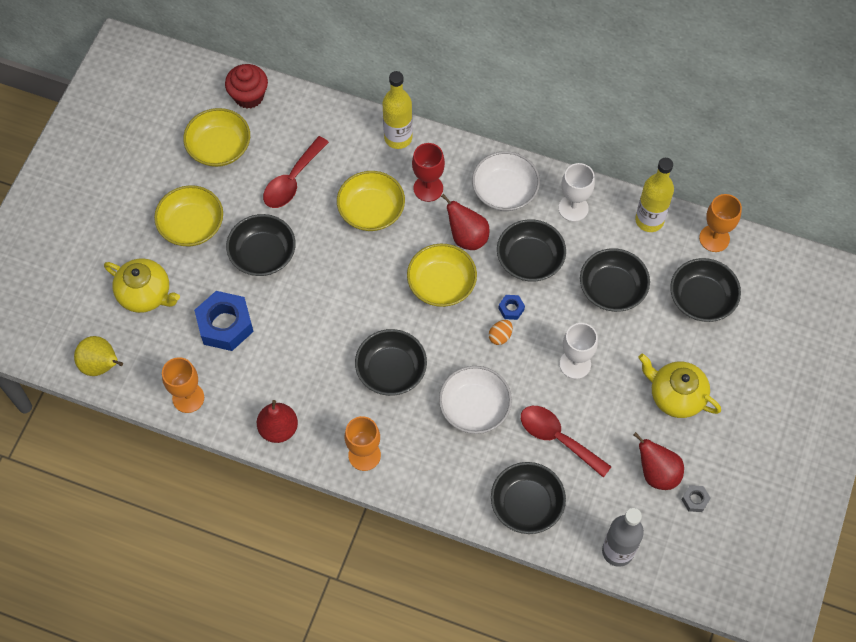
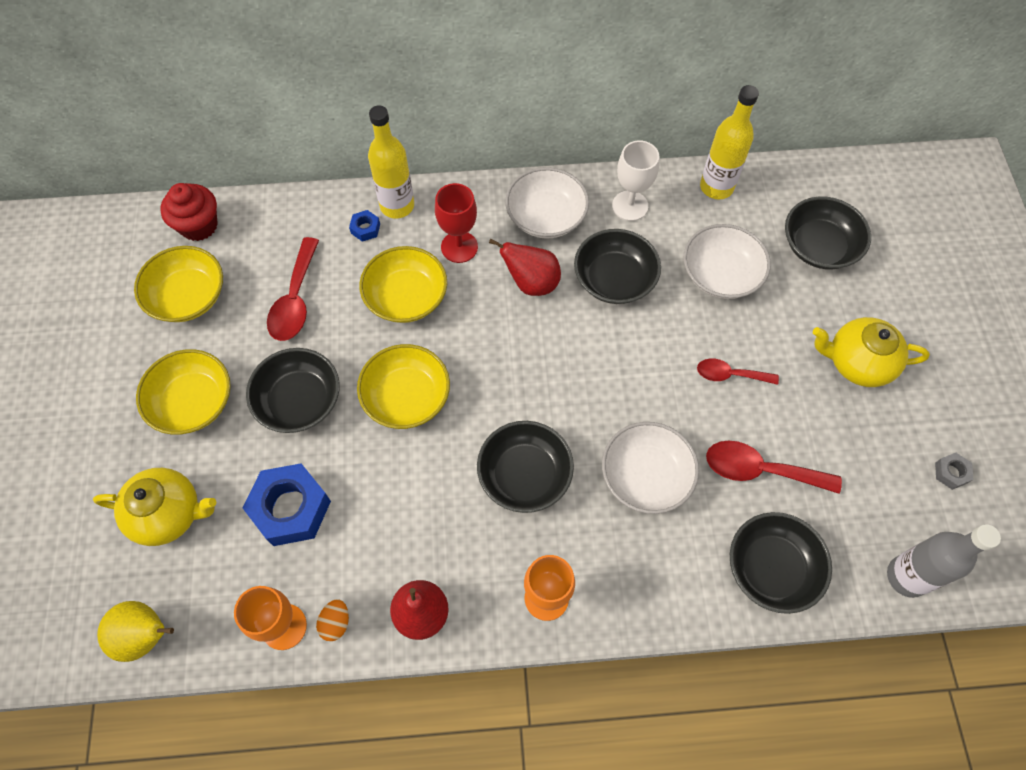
camera: 25 degrees left, 0 degrees up
(441, 284) = (530, 347): yellow bowl -> yellow bowl (406, 397)
(500, 336) = (629, 379): orange egg -> orange egg (336, 623)
(511, 309) = (624, 342): blue nut -> blue nut (365, 229)
(575, 364) = (729, 375): white goblet -> red spoon
(612, 289) = (720, 274): black bowl -> white bowl
(657, 473) = (892, 460): red pear -> none
(714, 238) = (793, 179): orange goblet -> none

